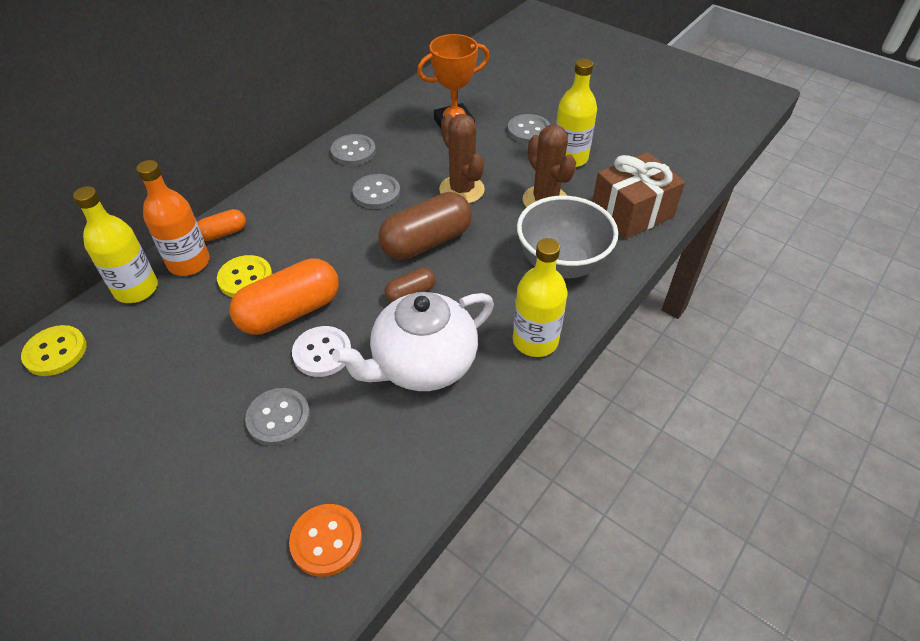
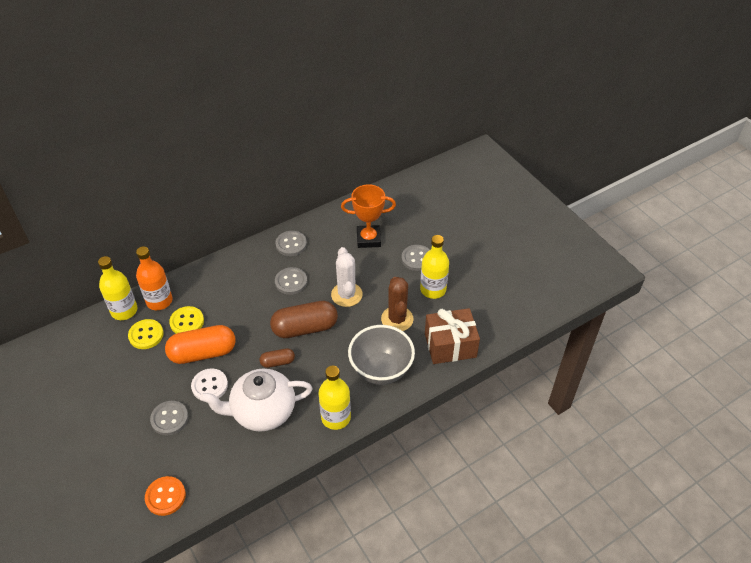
camera: 20 degrees right, 0 degrees up
(55, 352) = (69, 339): yellow button -> yellow button (146, 335)
(223, 233) = (186, 285): orange capsule -> none
(461, 190) = (346, 295): brown cactus -> white cactus

